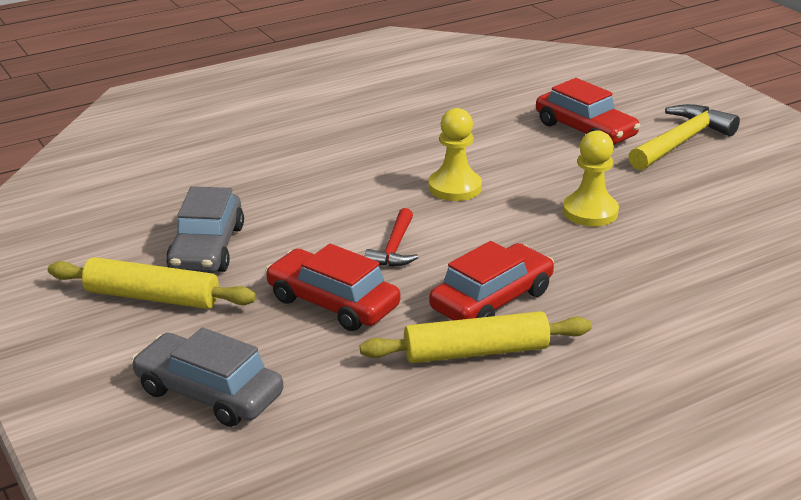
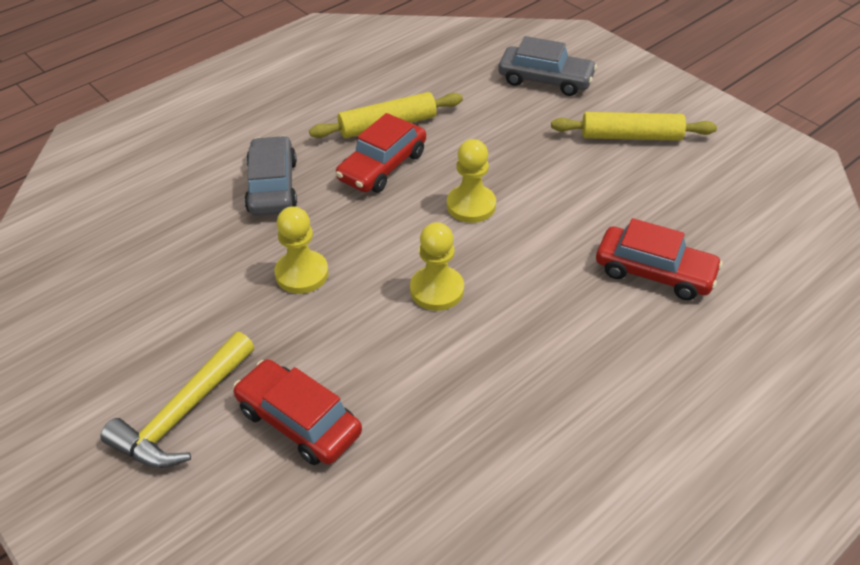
camera: 170 degrees right, 15 degrees up
(207, 248) = (623, 184): grey car -> grey car (272, 186)
(332, 303) = (499, 149): red car -> red car (654, 272)
(394, 248) = (471, 205): red hammer -> yellow pawn

